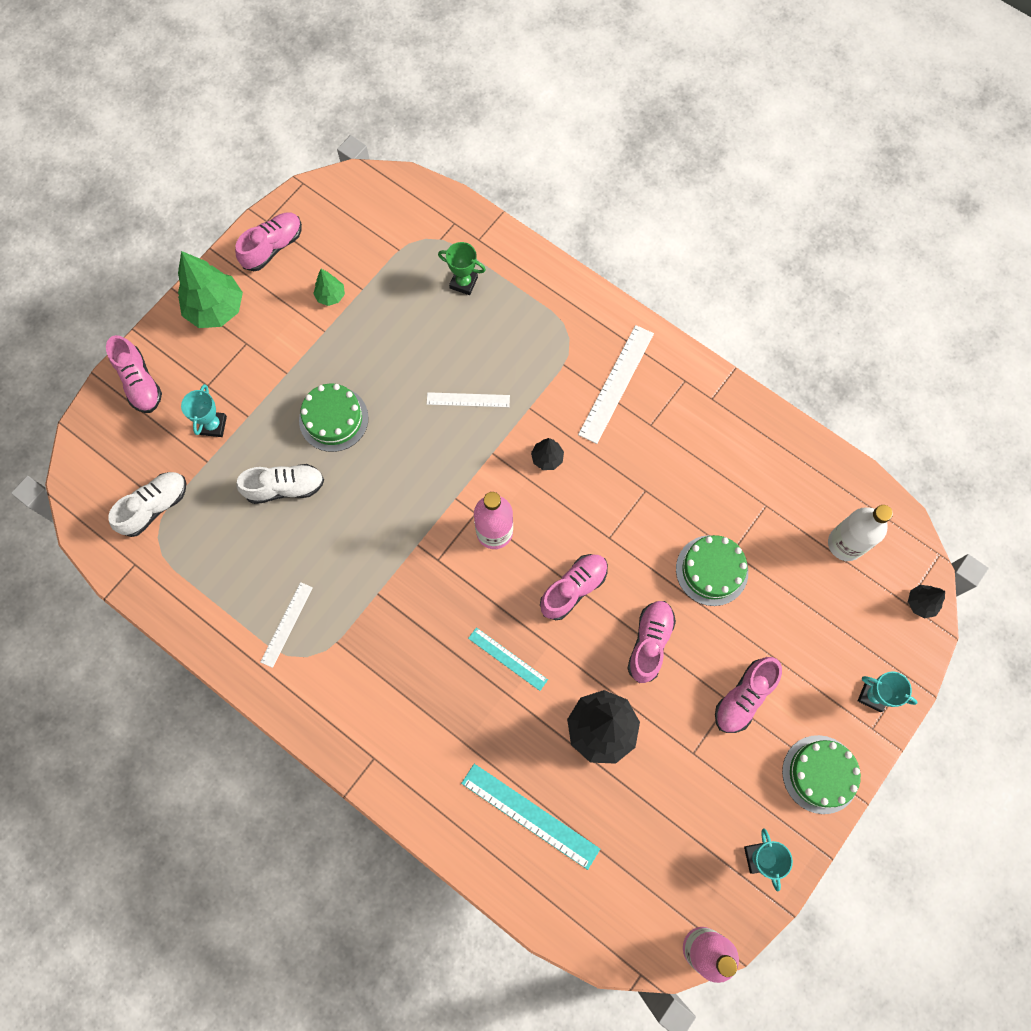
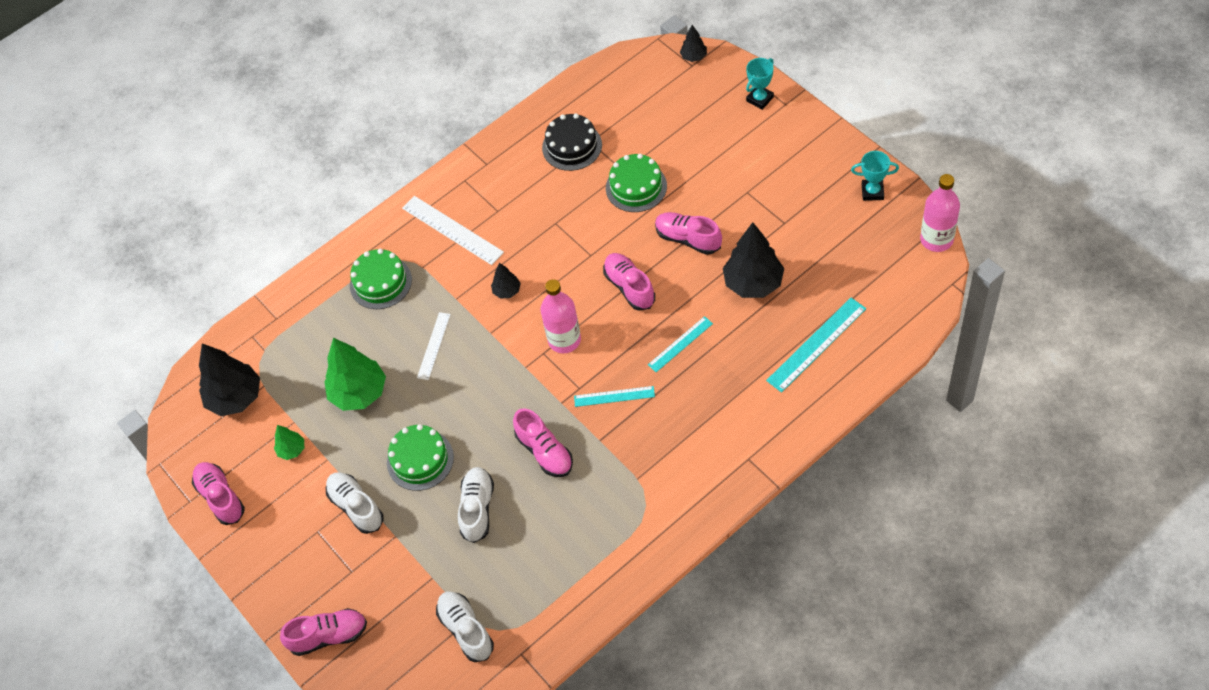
camera: 70 degrees left, 15 degrees down
(213, 425) = (395, 568): turquoise trophy -> none
(216, 309) = (271, 556): green tree -> green tree (359, 393)
(275, 372) = (356, 507): none -> white shoe
(286, 624) = (611, 519): white ruler -> none
(382, 229) = (236, 398): none -> black tree
(432, 599) = (614, 396): none -> turquoise ruler
(463, 283) = (316, 335): green trophy -> none
(744, 697) = (745, 182): pink shoe -> pink shoe (545, 452)
(755, 486) = (572, 146): none -> black cake
(820, 774) = (815, 142): green cake -> green cake (380, 282)
(845, 544) = (635, 95): white bottle -> none

